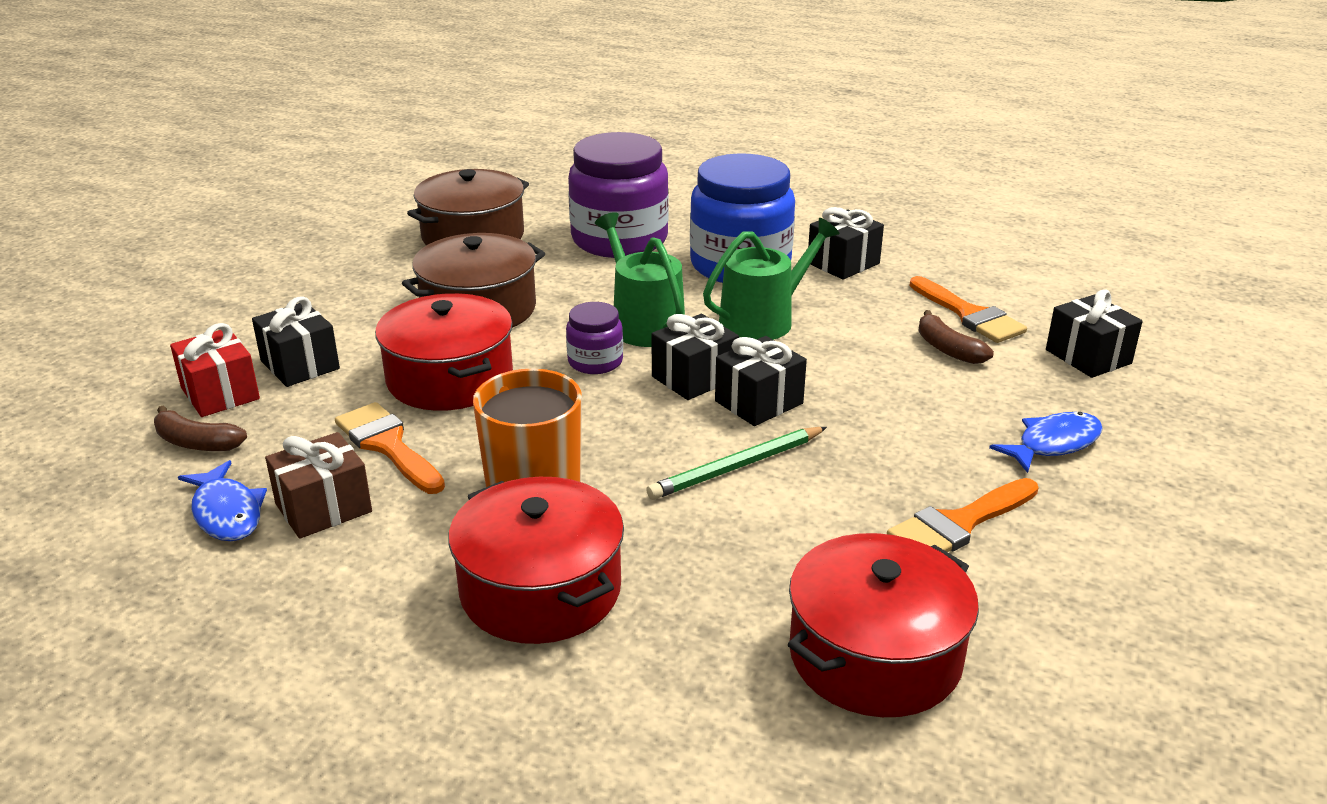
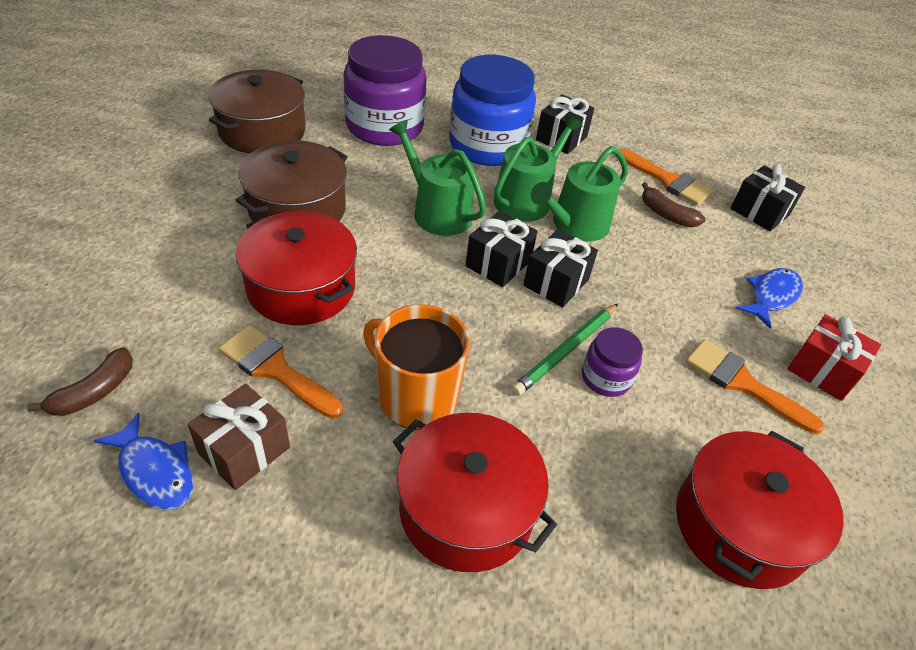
camera: 20 degrees left, 15 degrees up
(196, 442) = (94, 392): brown banana -> brown banana turned 60 degrees counterclockwise
(220, 393) = (96, 330): red gift -> red gift (822, 371)
(300, 365) = (160, 288): black gift -> none
(595, 362) = (415, 255): purple jar -> purple jar (606, 378)
(815, 350) = (575, 225): none -> green watering can
(958, 524) = (742, 383): orange brush -> orange brush turned 90 degrees clockwise

